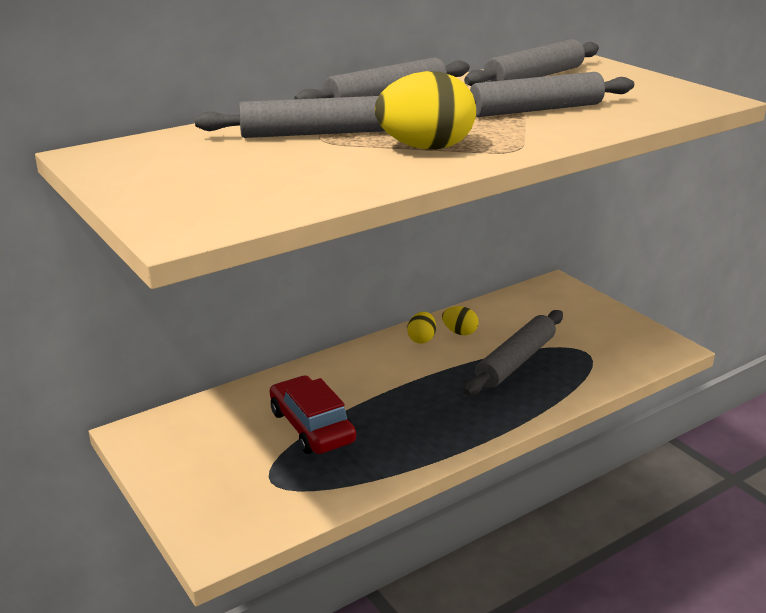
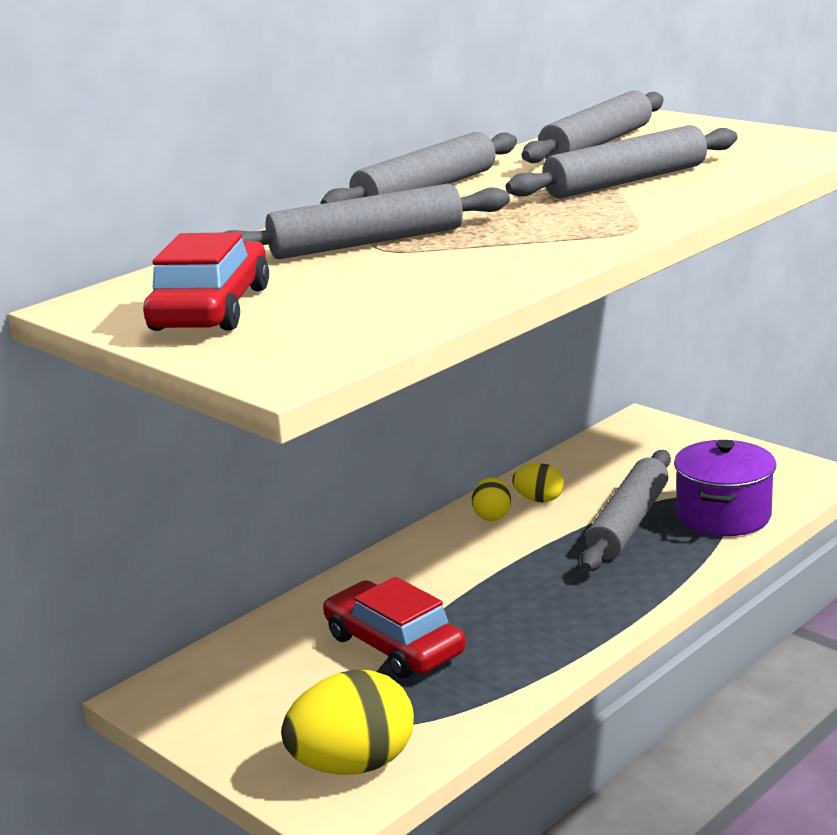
camera: 10 degrees left, 5 degrees down
(168, 170) = (211, 309): none -> red car
(425, 148) = (521, 241): yellow egg -> yellow egg (353, 765)
(587, 367) = (723, 515): none -> purple pot

